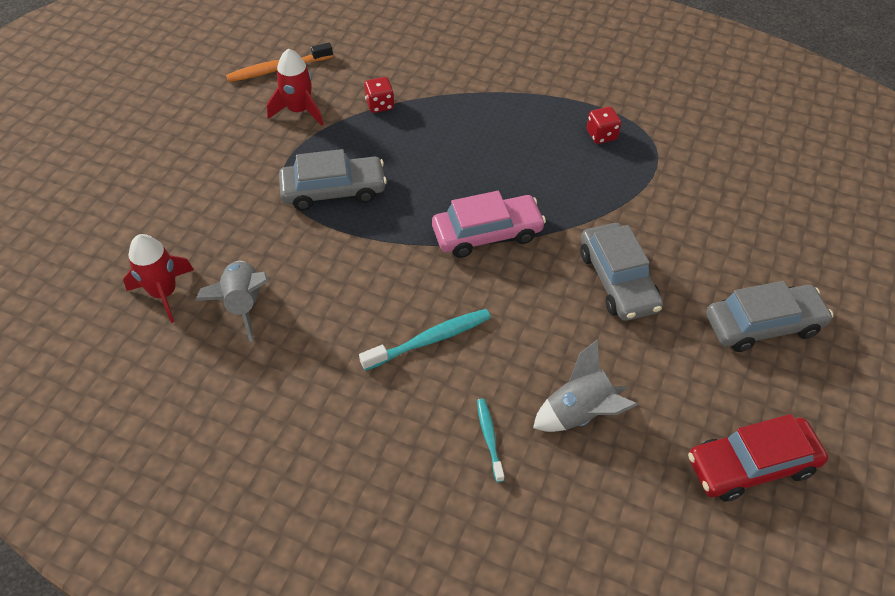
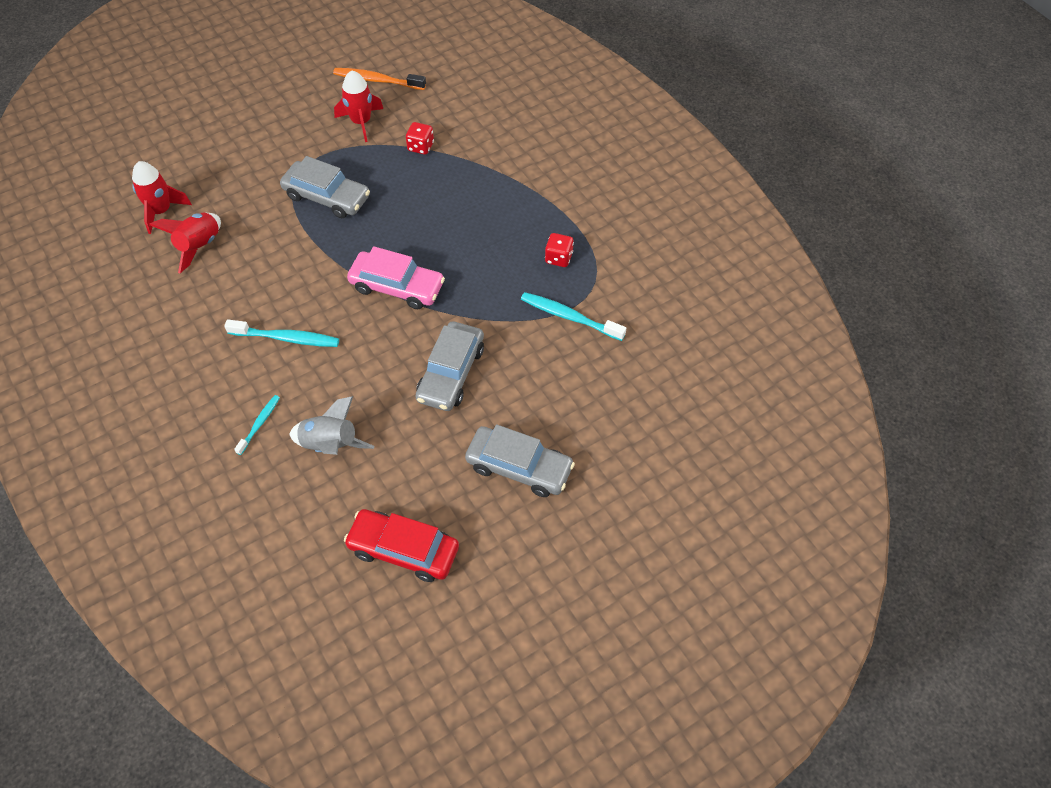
camera: 35 degrees right, 5 degrees up
(243, 304) = (199, 246): grey rocket -> red rocket
(664, 177) = (570, 317): none -> turquoise toothbrush

